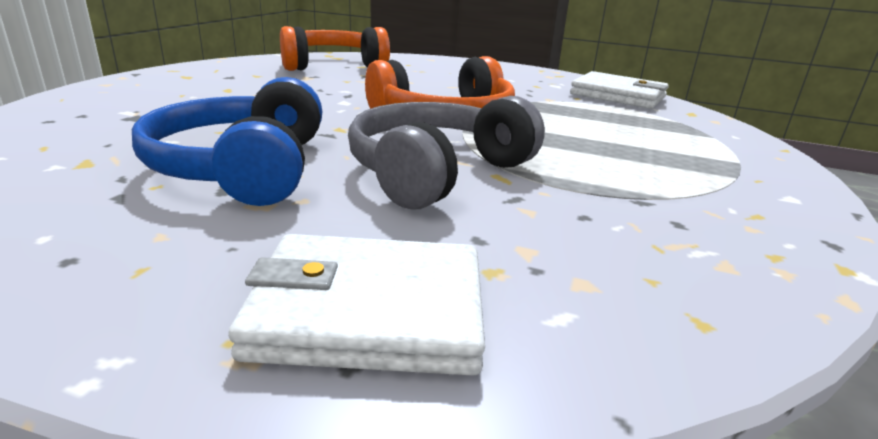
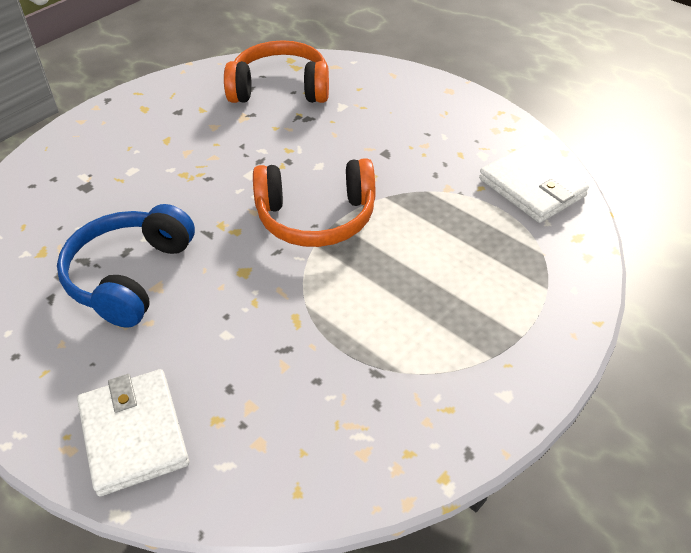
camera: 25 degrees right, 20 degrees up
(369, 311) = (134, 434): white wallet -> white wallet turned 45 degrees clockwise
(437, 172) = (253, 304): grey headphones -> none

